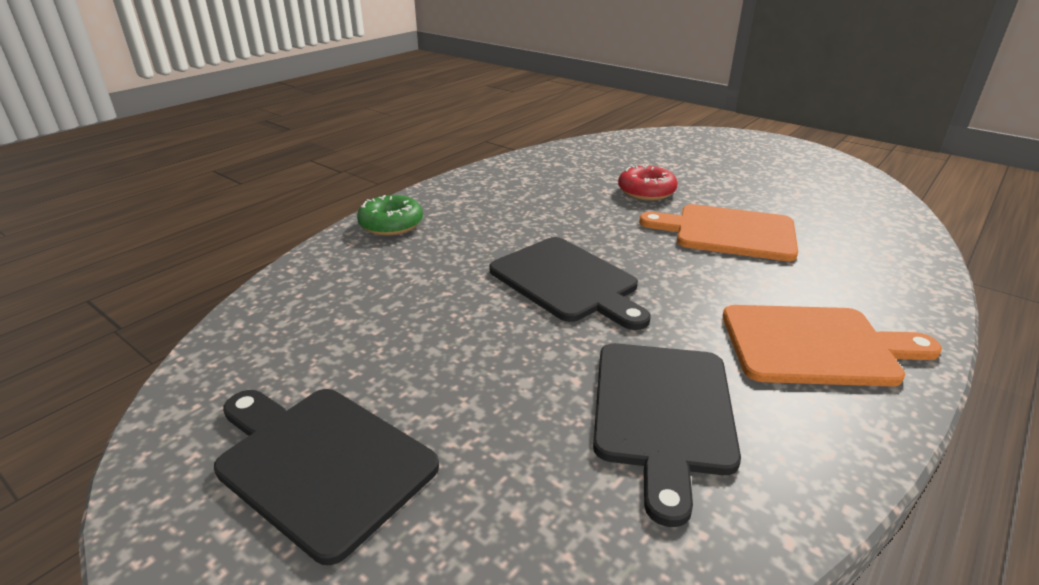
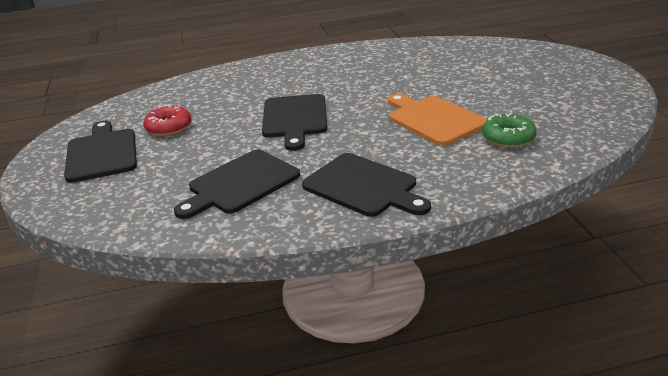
camera: 40 degrees right, 0 degrees up
(391, 224) = (258, 68): green donut -> green donut (508, 138)
(646, 191) = (429, 82): red donut -> red donut (169, 127)
(816, 346) = (363, 186): orange cutting board -> black cutting board

